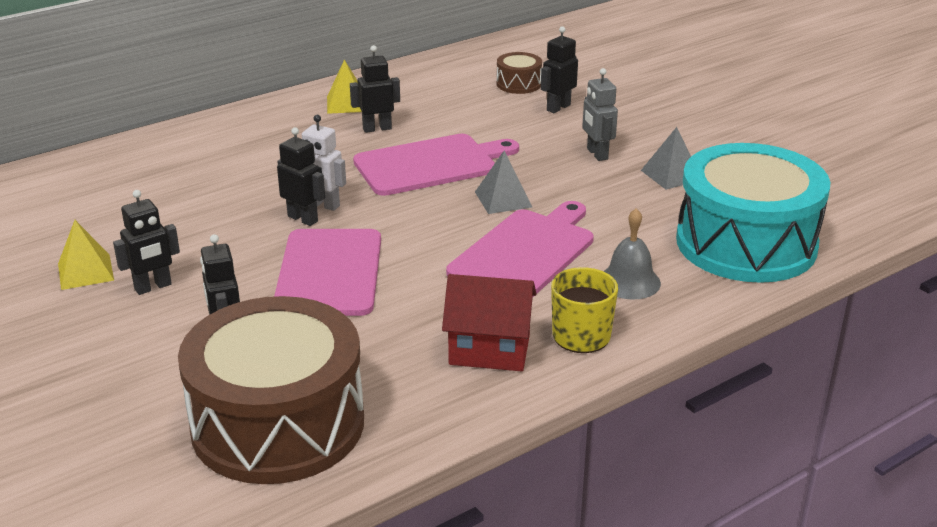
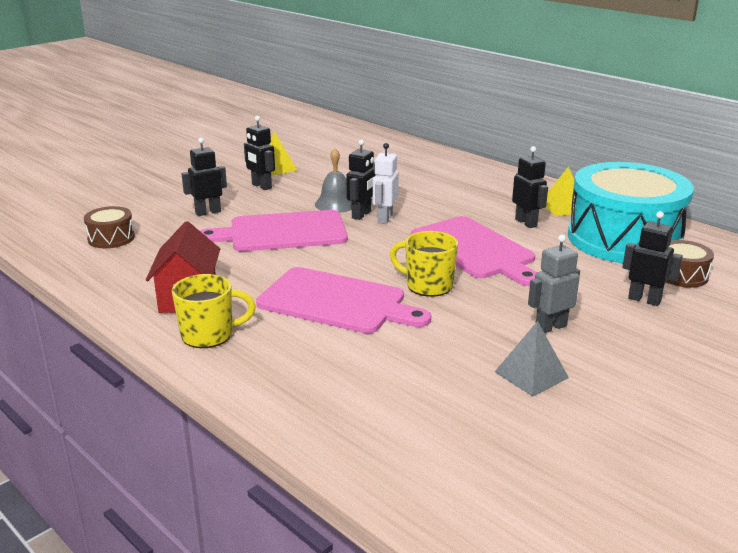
camera: 80 degrees right, 5 degrees down
(278, 424) = (111, 238): brown drum -> brown drum, size x0.41
(503, 199) = (428, 285): grey pyramid -> yellow mug
(629, 281) = (298, 355): grey bell -> grey bell (336, 204)
(746, 243) = (393, 427): turquoise drum -> turquoise drum (624, 239)

